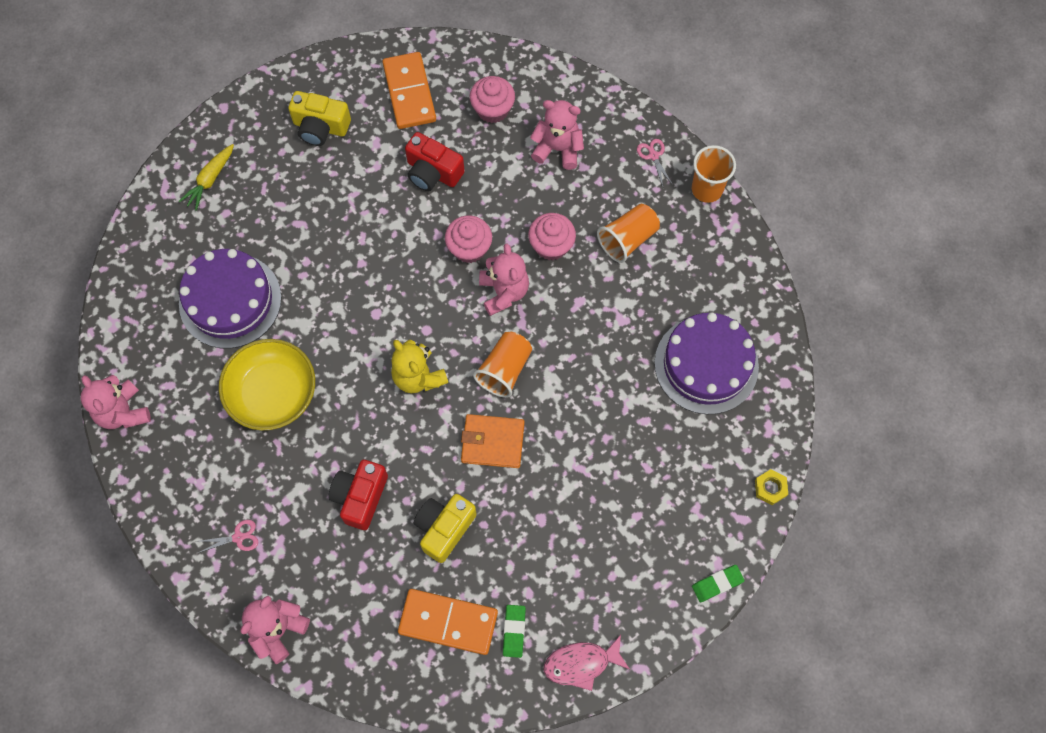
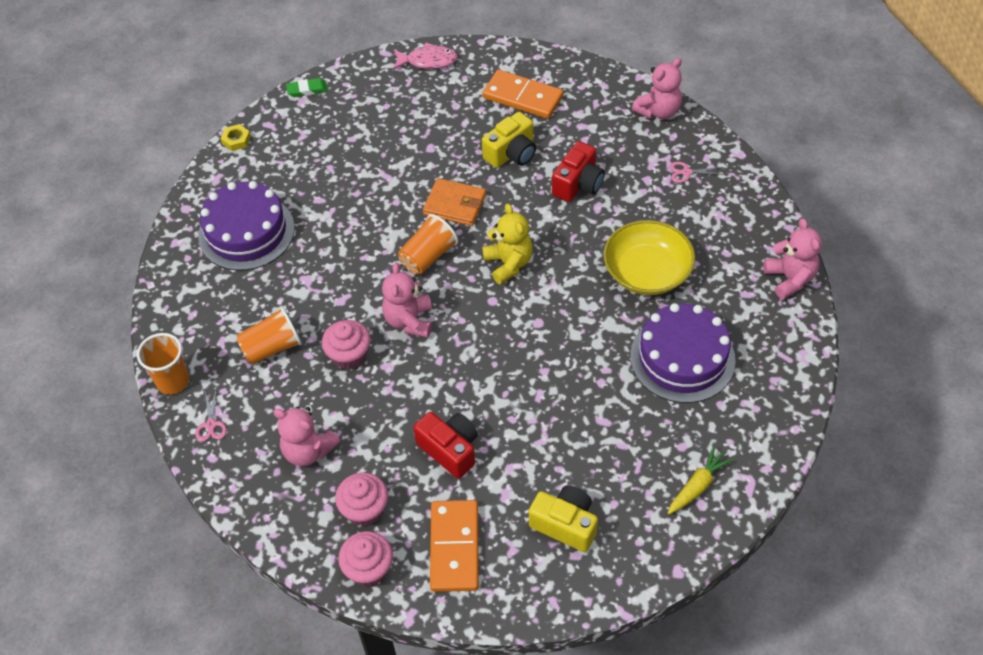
camera: 165 degrees left, 15 degrees down
(469, 248) = (431, 366): pink cupcake -> pink cupcake (368, 568)
(514, 631) = (473, 85): green eraser -> none

